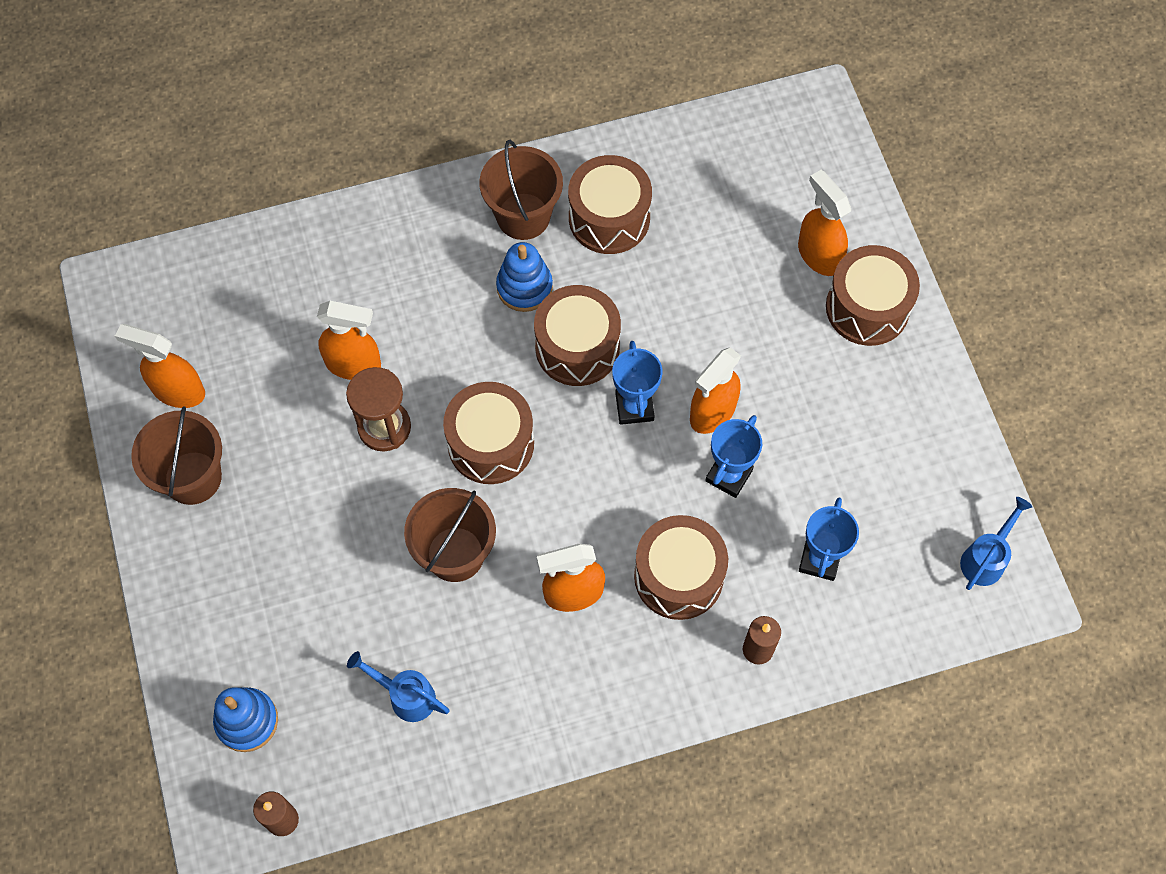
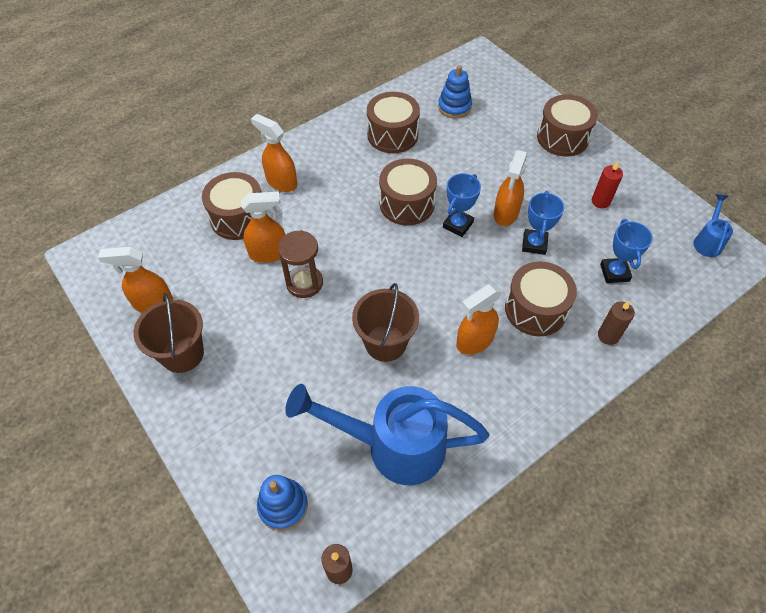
camera: 20 degrees left, 10 degrees down
(405, 695) = (392, 445): blue watering can -> blue watering can, size x2.23
(491, 443) = (378, 271): brown drum -> brown drum (238, 218)
(523, 216) = (341, 147): brown bucket -> none
(524, 287) = (359, 182): blue stacking toy -> blue stacking toy (454, 107)
(634, 407) = (457, 225): blue trophy -> blue trophy turned 60 degrees clockwise
(818, 254) = (521, 120): orange spray bottle -> orange spray bottle (281, 182)
(864, 439) = (600, 201): none -> red candle

